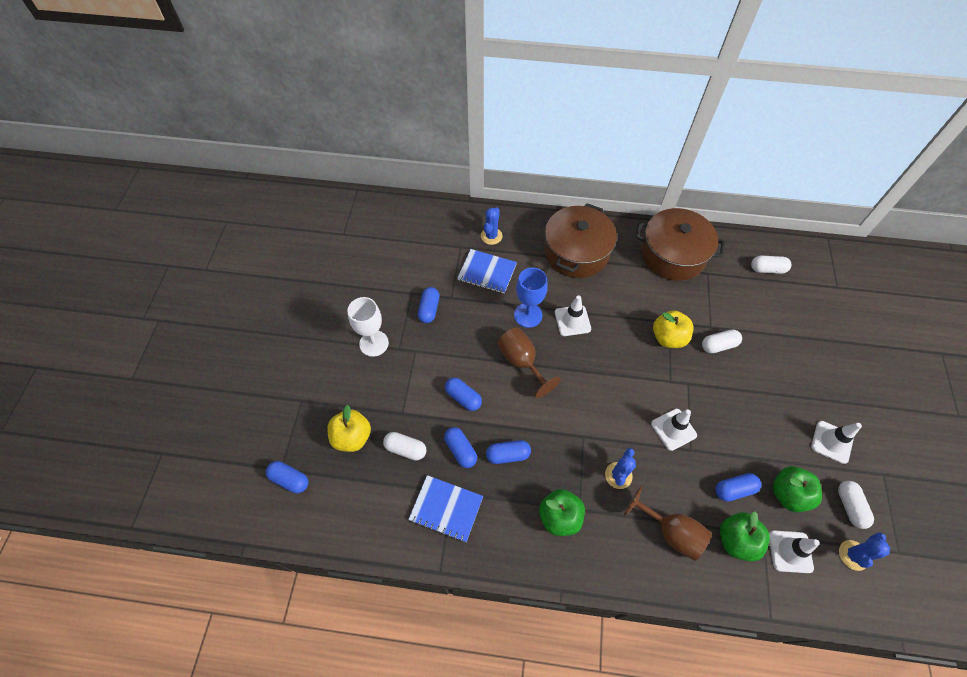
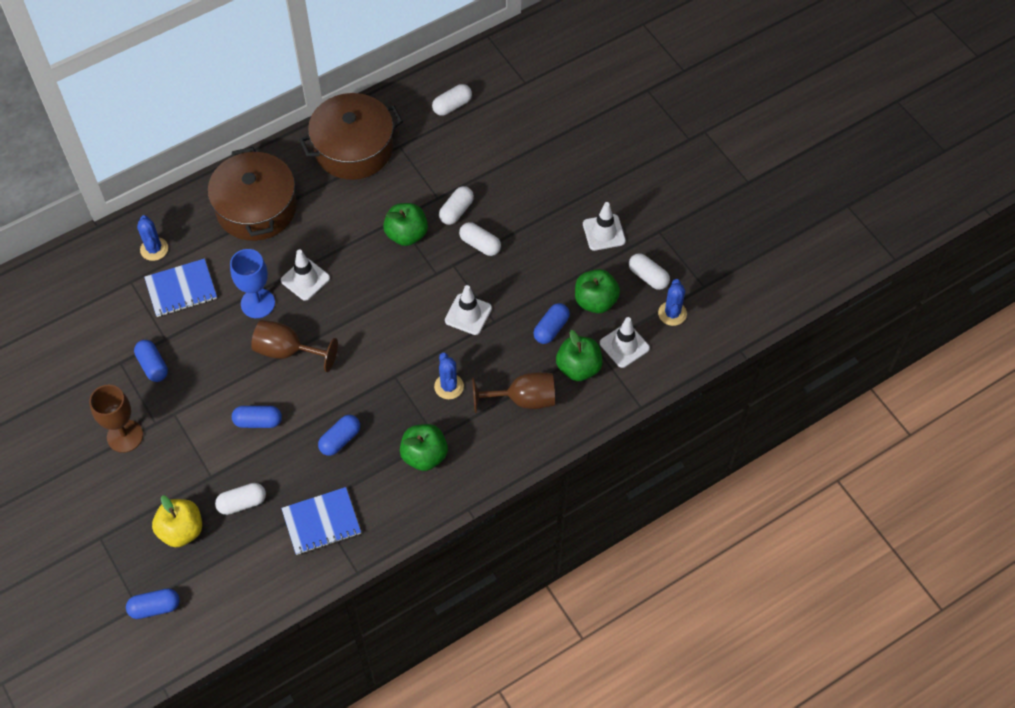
camera: 40 degrees left, 0 degrees up
(374, 343) = (125, 436): white goblet -> brown goblet
(461, 450) = (294, 467): blue capsule -> none
(668, 338) = (406, 234): yellow apple -> green apple
(720, 382) = (480, 244): none -> white capsule

